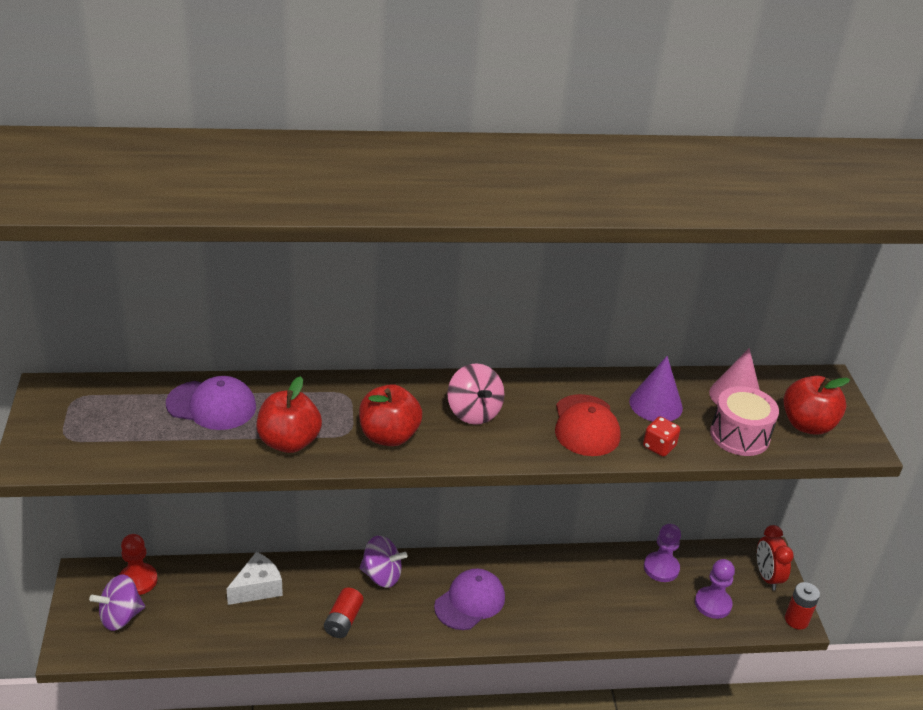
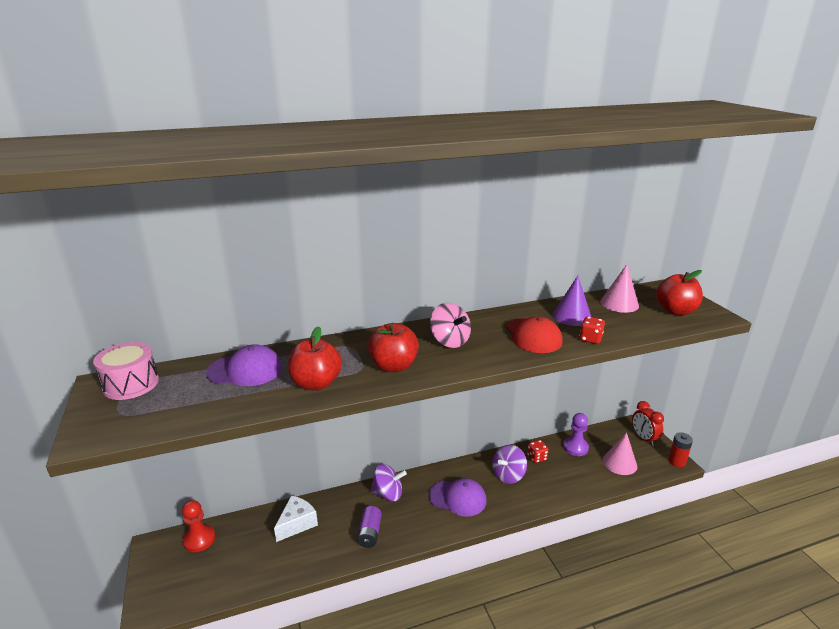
camera: 10 degrees left, 10 degrees down
(120, 616) = (189, 572): purple spinning top -> purple spinning top (508, 475)
(343, 621) = (369, 533): red battery -> purple battery
(470, 601) = (457, 498): purple cap -> purple cap turned 75 degrees clockwise
(599, 570) = (536, 457): none -> red dice
(713, 604) = (619, 463): purple pawn -> pink cone
(739, 435) = (638, 324): pink drum -> pink drum (131, 384)

